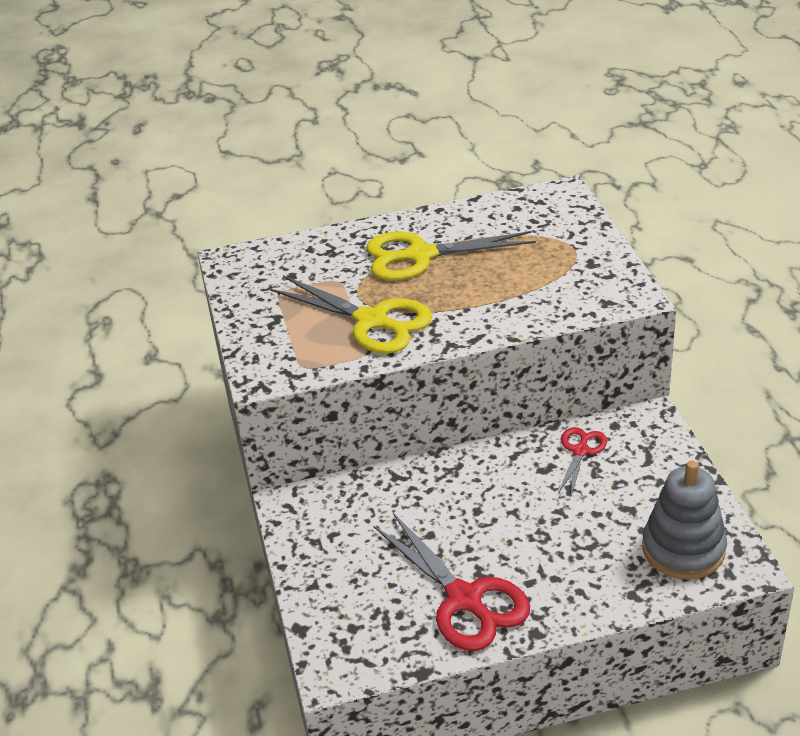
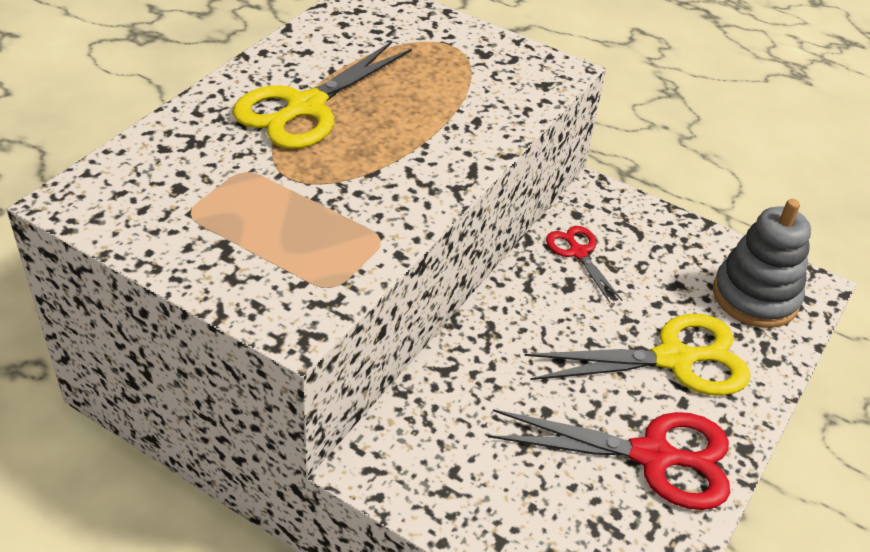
camera: 50 degrees left, 5 degrees up
(372, 321) = (343, 199): yellow scissors -> yellow scissors (674, 359)

